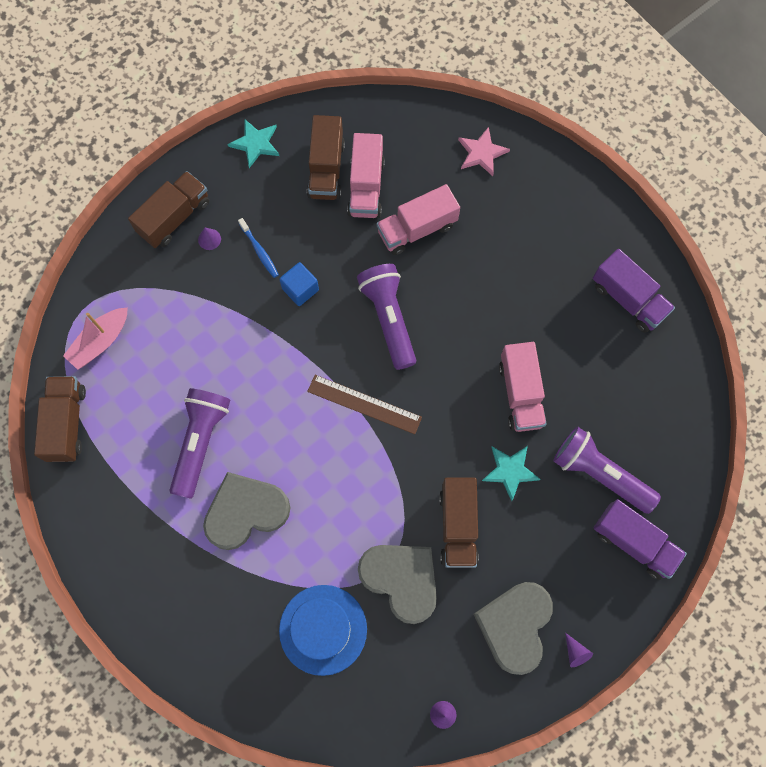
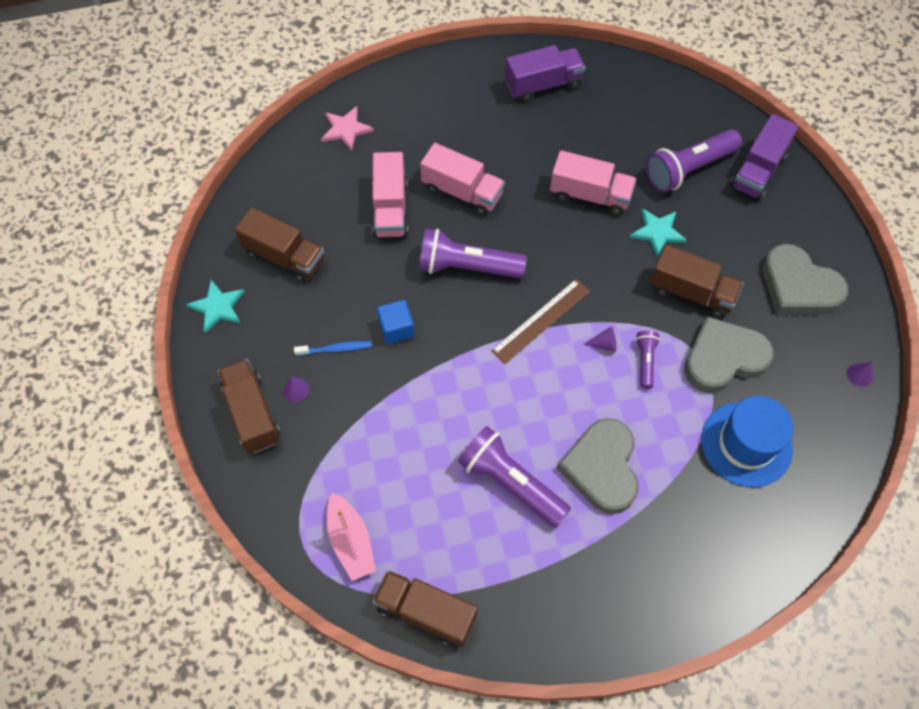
camera: 65 degrees left, 10 degrees down
(365, 510) = (645, 361): none -> purple flashlight
(366, 187) = (323, 232): pink truck -> pink truck (462, 192)
(575, 652) = (837, 251): purple cone -> purple cone (604, 344)
(634, 542) = (758, 170): purple truck -> purple truck turned 150 degrees clockwise

